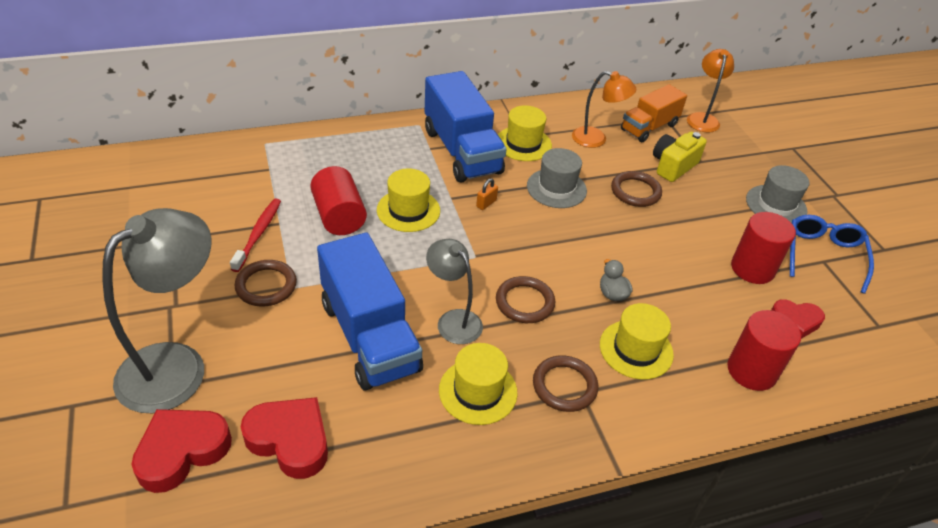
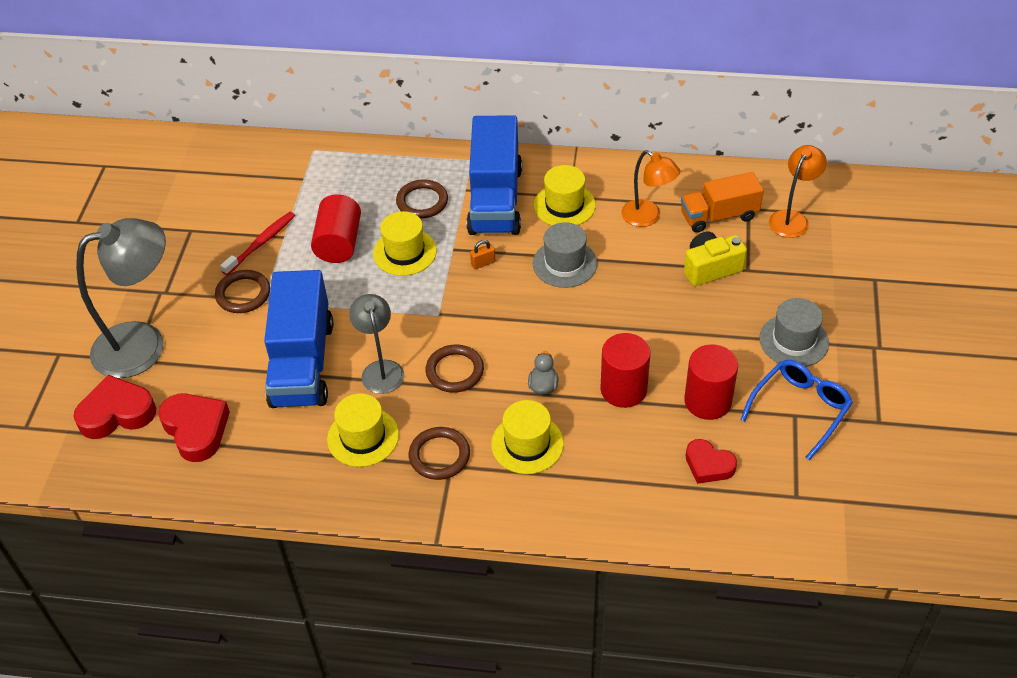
camera: 30 degrees right, 5 degrees up
(635, 191) = (646, 287): brown ring -> brown ring (422, 202)
(751, 371) = (623, 496): red cylinder -> red cylinder (623, 389)

